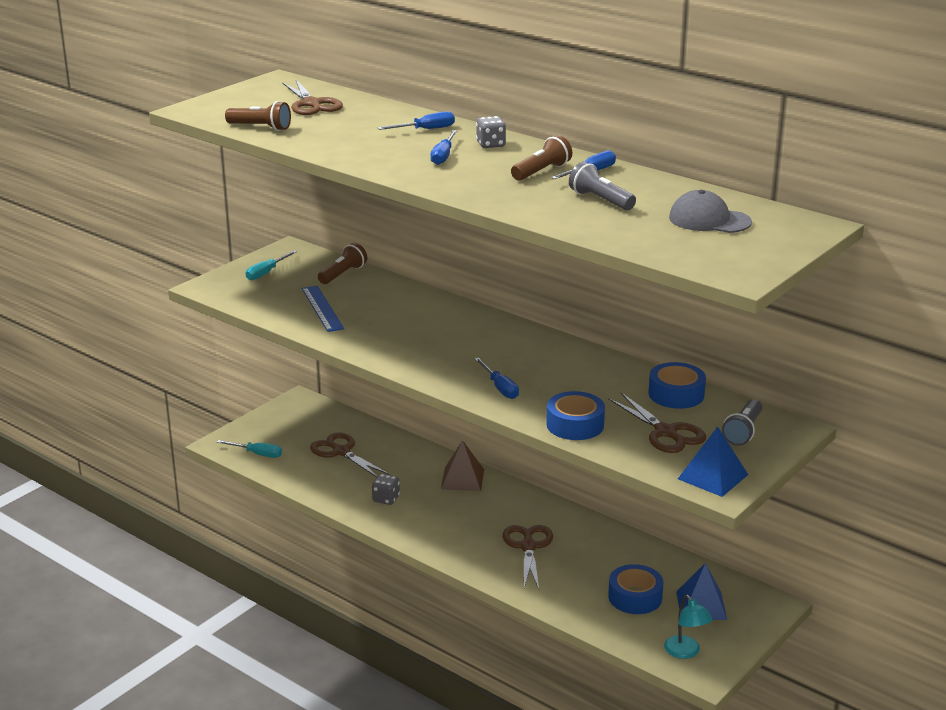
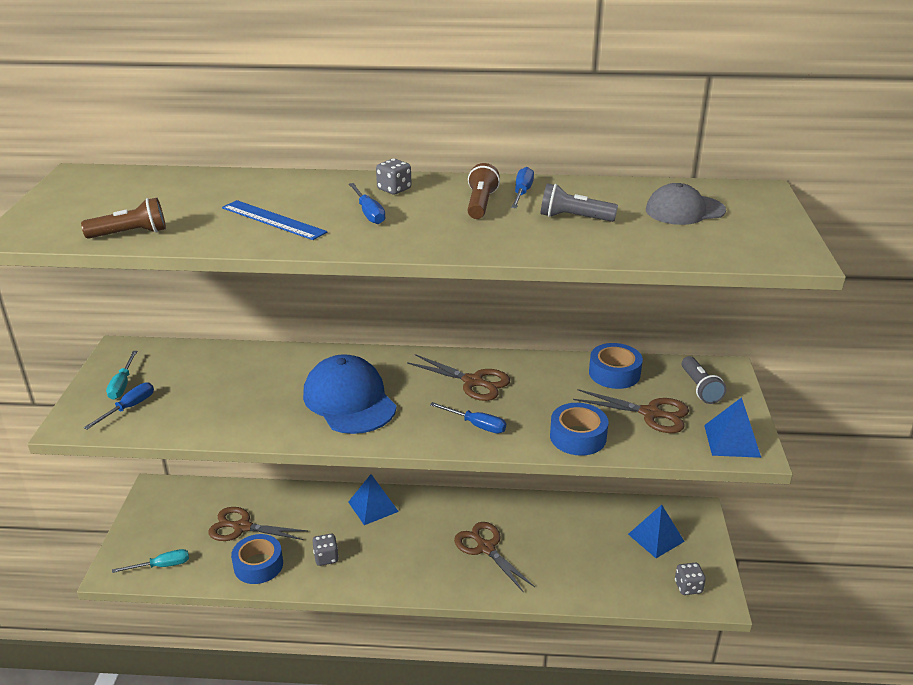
camera: 35 degrees left, 5 degrees up
(312, 104) = (152, 192): brown scissors -> brown scissors (473, 382)
(322, 308) = (222, 404): blue ruler -> blue ruler (273, 220)
(343, 274) = (204, 359): brown flashlight -> none
(420, 337) = (349, 400): none -> blue cap
(426, 129) = (310, 190): blue screwdriver -> blue screwdriver (129, 408)
(462, 479) = (373, 506): brown pyramid -> blue pyramid
(635, 597) = (606, 555): blue tape -> blue tape (258, 565)
(686, 652) = (688, 587): turquoise lamp -> grey dice

